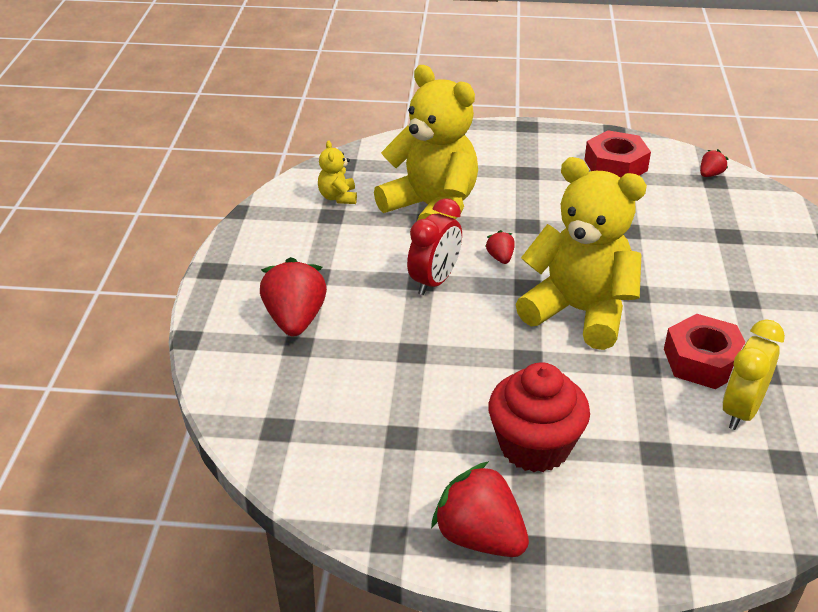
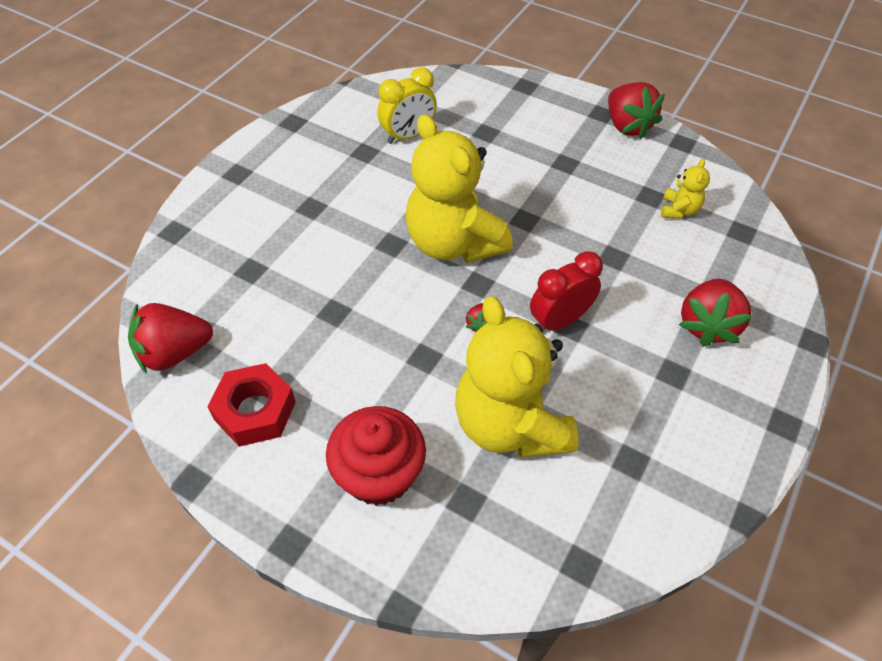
camera: 155 degrees left, 15 degrees up
(338, 197) = (612, 492): yellow teddy bear -> yellow teddy bear (679, 210)
(534, 446) = (562, 160): red cupcake -> red cupcake (379, 474)
(703, 361) = (397, 173): red nut -> none
(710, 174) = (174, 352): red strawberry -> red strawberry, size x2.11

